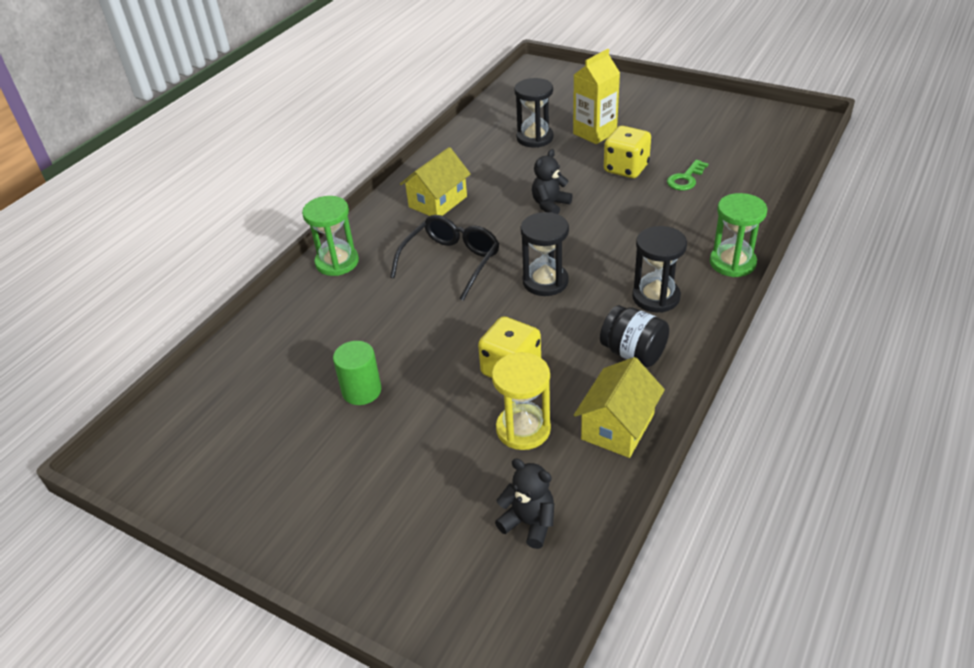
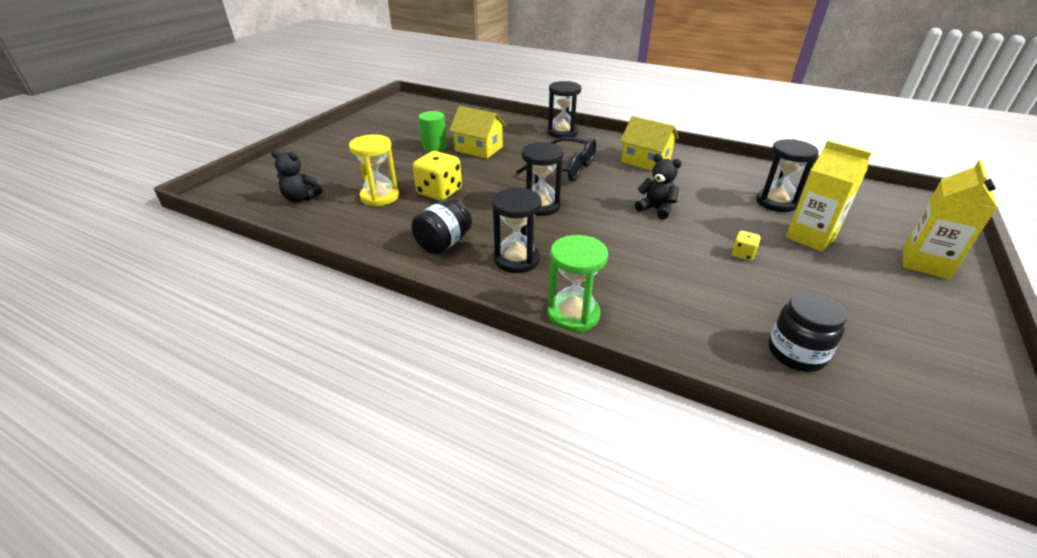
camera: 85 degrees right, 5 degrees down
(337, 262) = (562, 132): green hourglass -> black hourglass
(529, 523) = (301, 198): black teddy bear -> black teddy bear turned 75 degrees clockwise
(617, 427) = (365, 232): yellow house -> yellow house (479, 149)
(626, 95) = (925, 263): none -> yellow carton
(626, 168) = (742, 254): yellow dice -> yellow dice, size x0.50
(685, 179) = (739, 296): green key -> none
(746, 166) = (796, 353): none -> black jar

